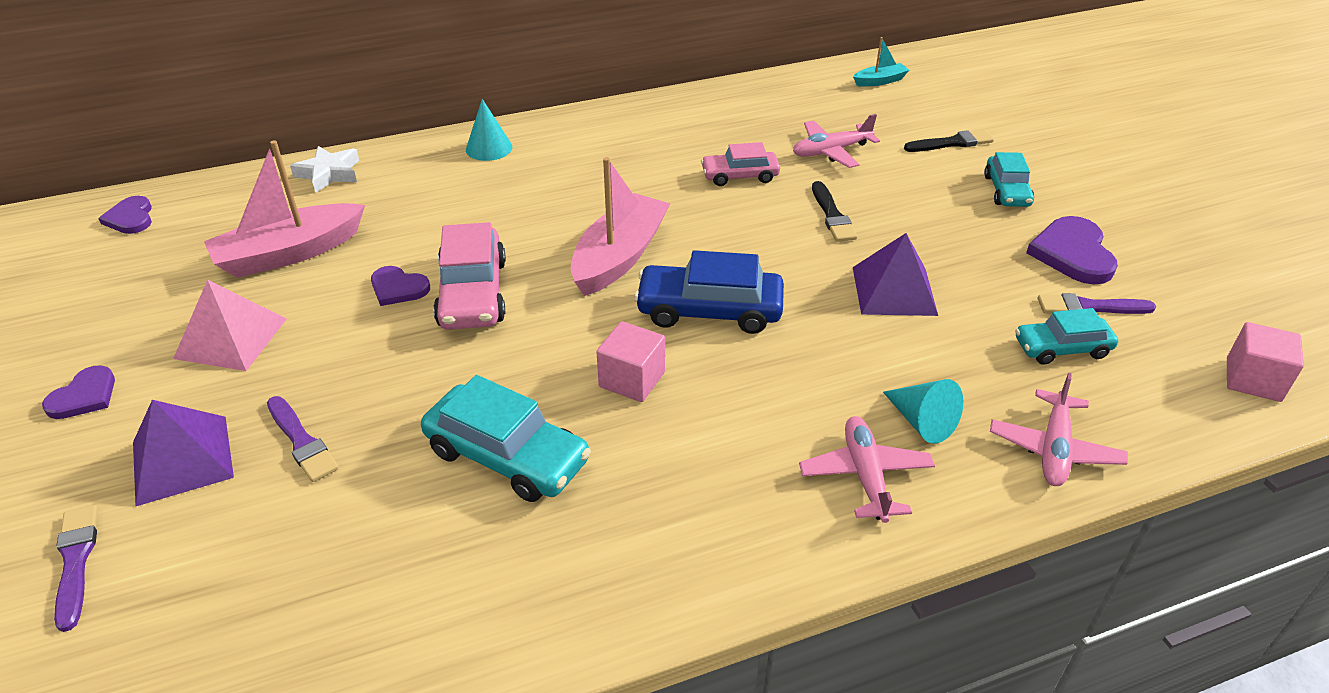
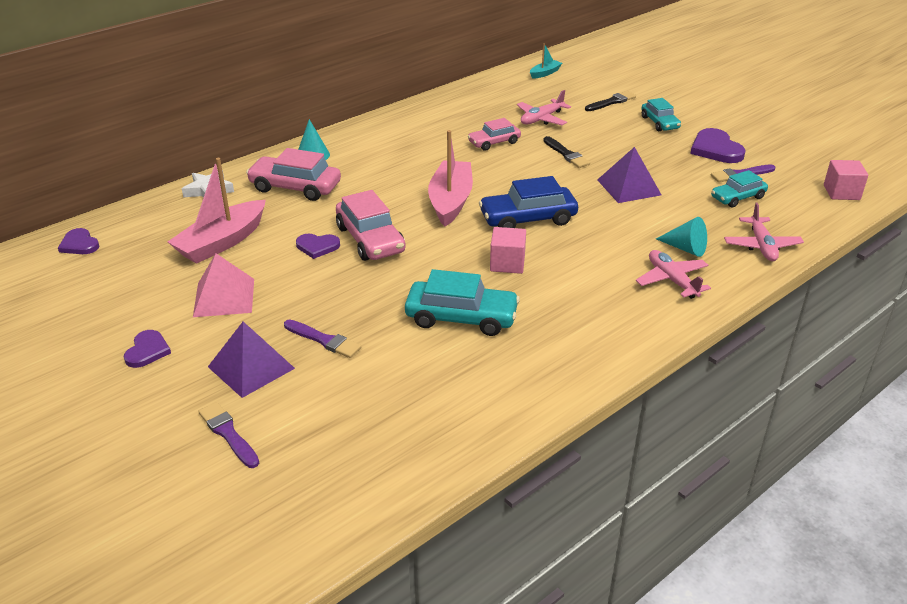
camera: 20 degrees left, 5 degrees down
(434, 191) = (295, 187): none -> pink car

